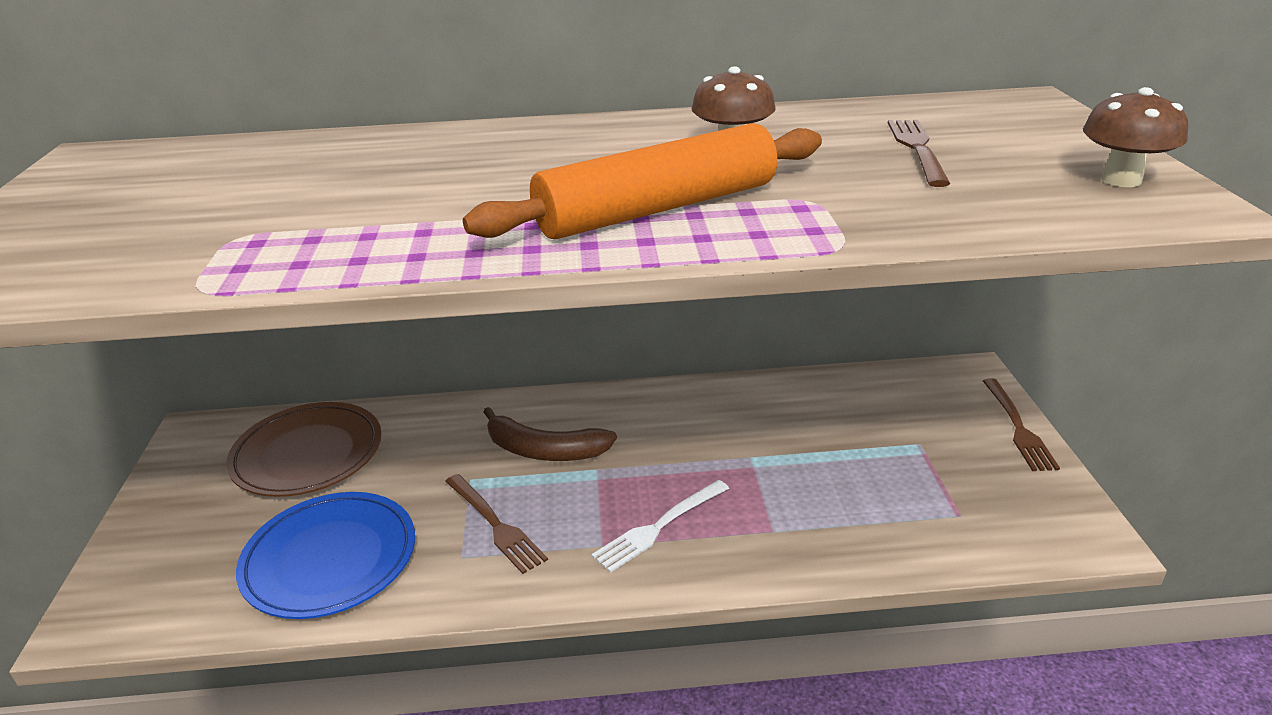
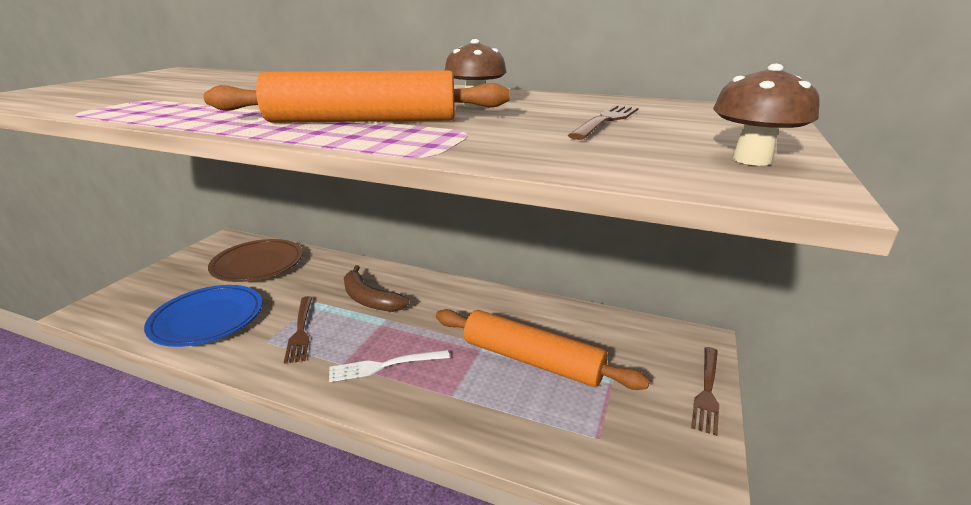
camera: 25 degrees right, 5 degrees down
(822, 458) = (531, 360): none -> orange rolling pin

